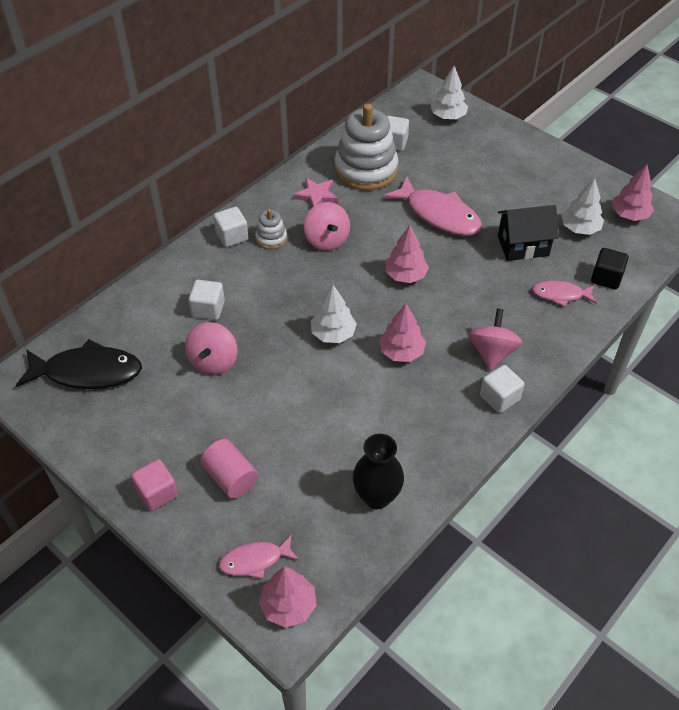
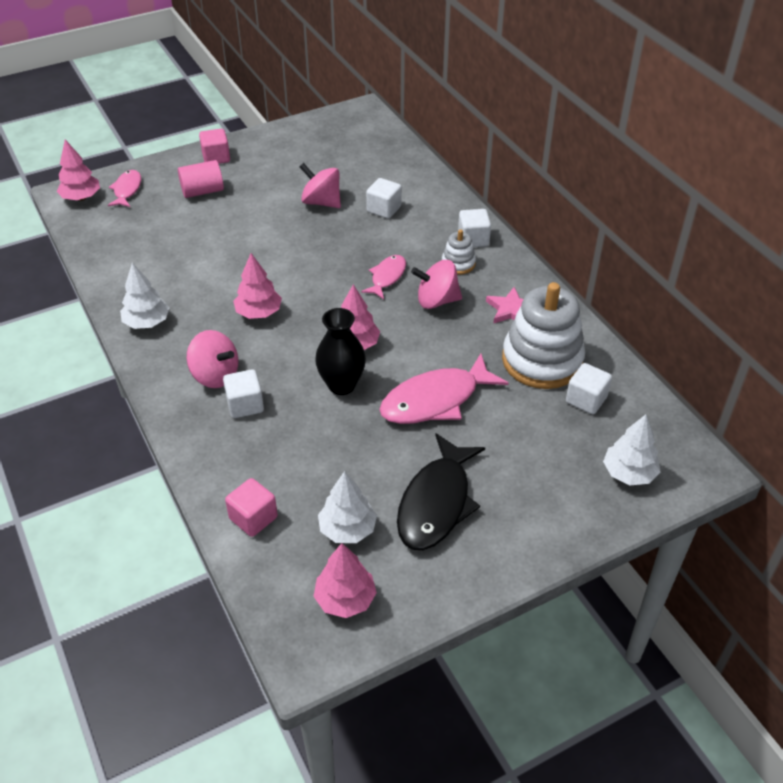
camera: 110 degrees right, 5 degrees down
(87, 372) = (351, 141): black fish -> black fish (436, 503)
(333, 334) = (308, 275): white tree -> white tree (147, 322)
(377, 496) = (126, 258): black vase -> black vase (341, 385)
(499, 398) = (161, 362): white cube -> white cube (245, 405)
(523, 246) = (347, 458): black house -> none
(560, 294) = (254, 462): pink fish -> pink fish (387, 277)
(606, 278) = (253, 518): black cube -> pink cube

